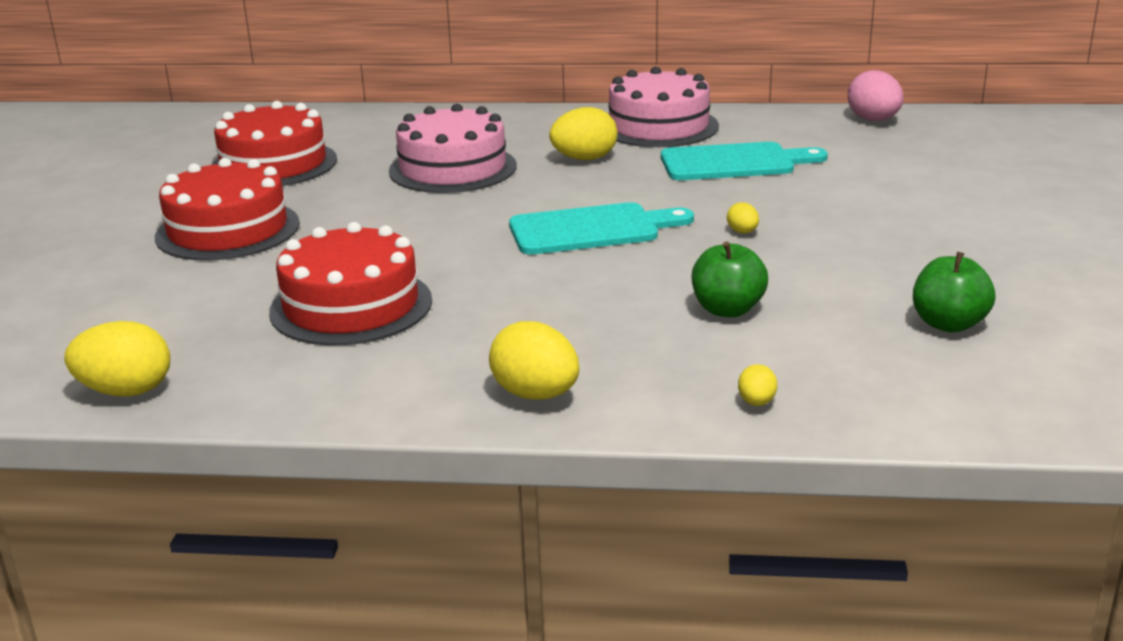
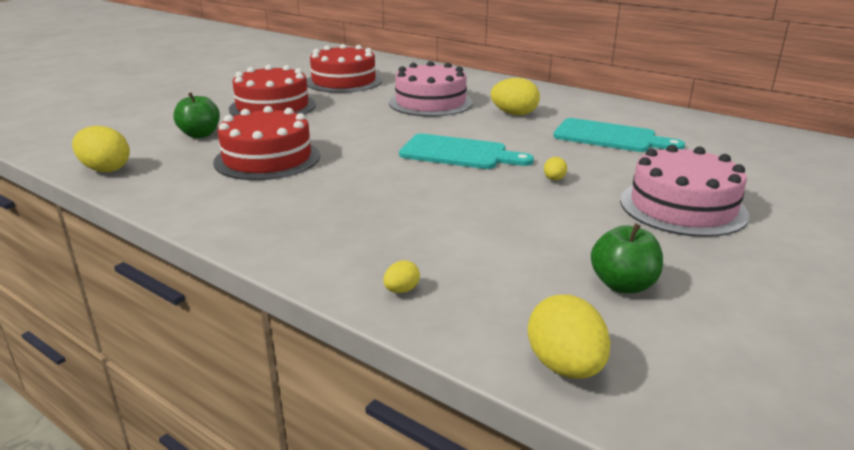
camera: 30 degrees right, 0 degrees up
(536, 395) = (280, 237): yellow egg -> yellow egg (565, 367)
(659, 126) = (589, 106): pink cake -> pink cake (682, 207)
(727, 310) = (472, 224): green apple -> green apple (200, 135)
(873, 120) = (755, 133): pink egg -> none

